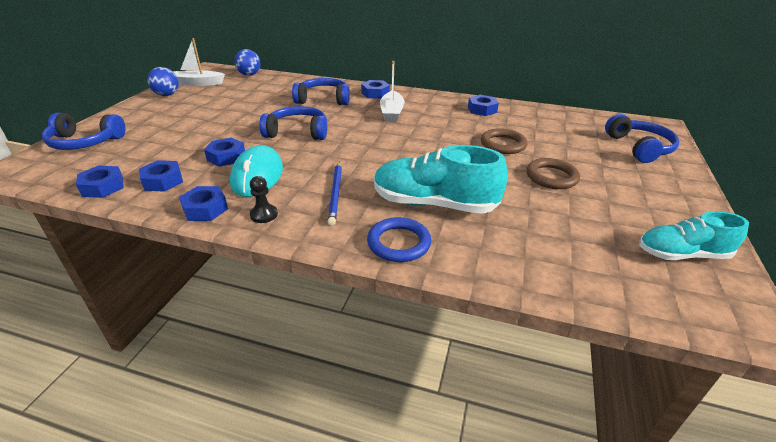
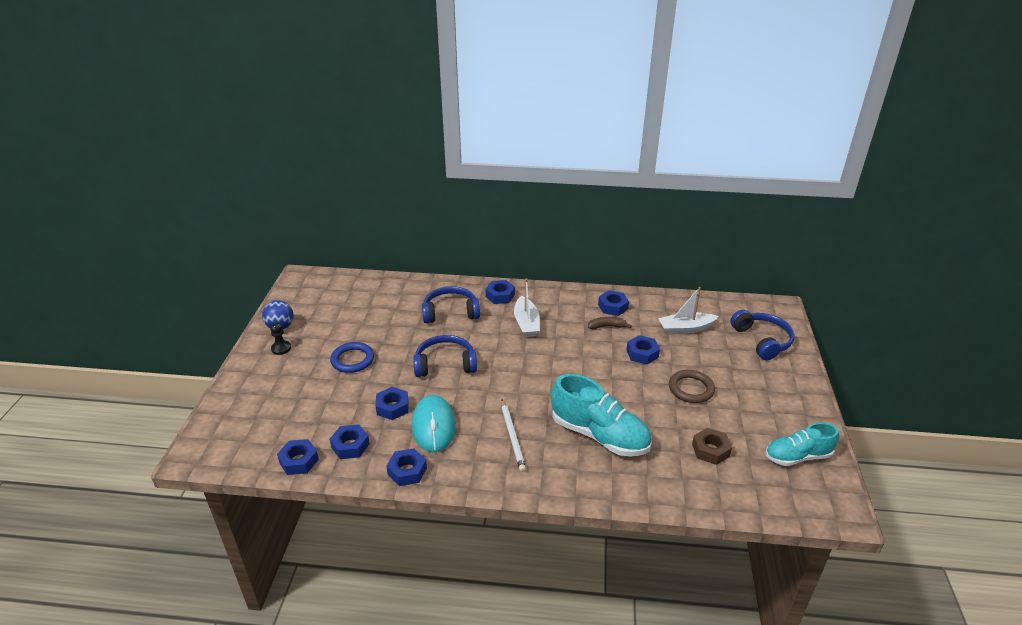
camera: 10 degrees left, 0 degrees up
(85, 142) = (241, 408): blue headphones -> none
(198, 83) = (303, 304): white boat -> white boat (685, 329)
(249, 75) = (352, 281): blue ball -> none
(264, 215) = (461, 469): black pawn -> black pawn (281, 348)
(336, 194) = (512, 436): blue pencil -> white pencil
(399, 243) = (582, 480): blue ring -> blue ring (352, 360)
(434, 204) = (599, 435): turquoise shoe -> turquoise shoe turned 150 degrees counterclockwise
(471, 122) = (607, 326): none -> brown banana
(503, 144) = (642, 353): brown ring -> blue nut
(566, 234) = (710, 450): none -> brown nut

